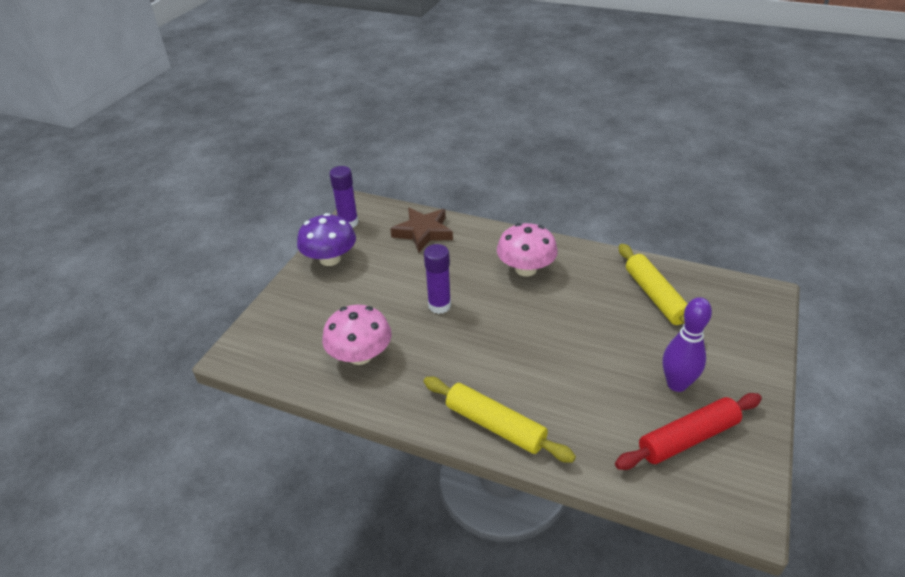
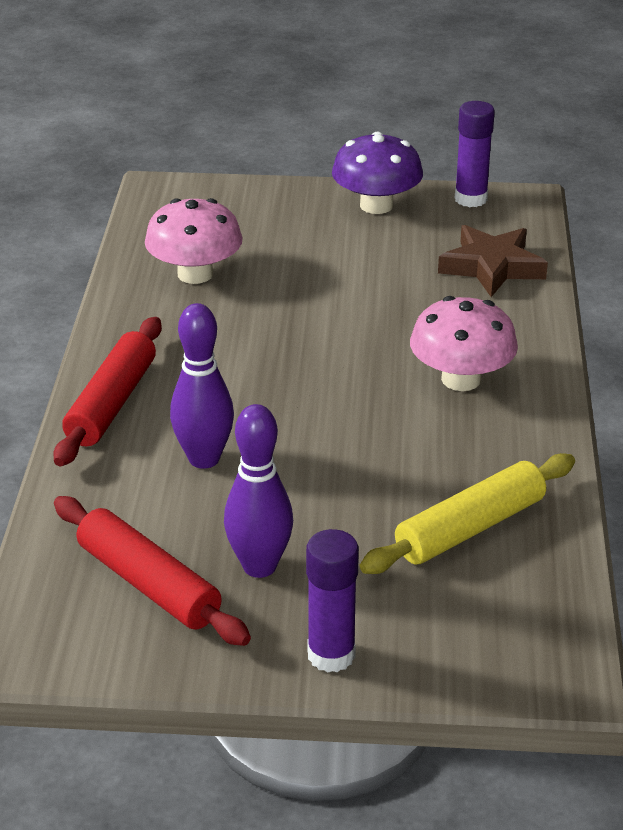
camera: 70 degrees right, 5 degrees down
(439, 305) = (326, 315): purple glue stick -> purple glue stick (331, 655)
(495, 425) = (112, 403): yellow rolling pin -> red rolling pin
(569, 389) = (204, 459): none -> purple bowling pin

